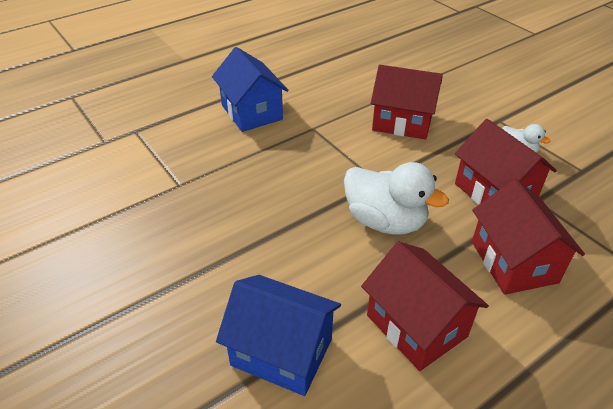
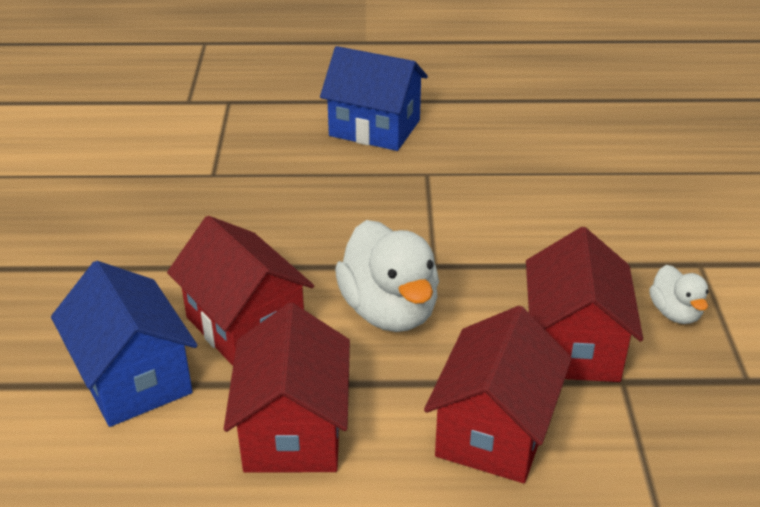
camera: 35 degrees right, 5 degrees down
(251, 112) = (374, 128): blue house -> blue house turned 75 degrees counterclockwise
(402, 122) = (552, 211): red house -> red house (245, 325)

